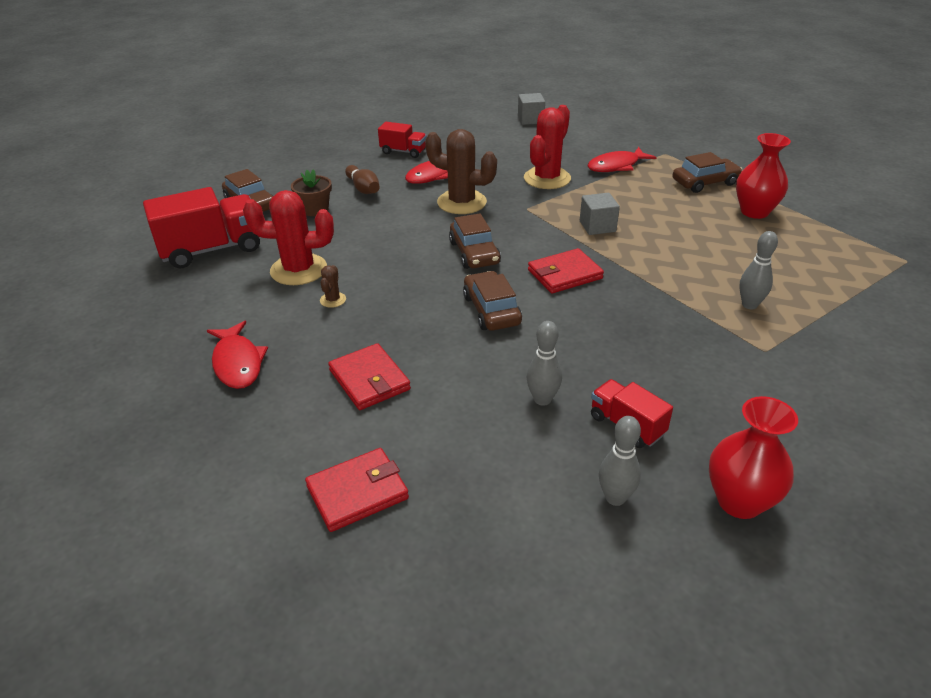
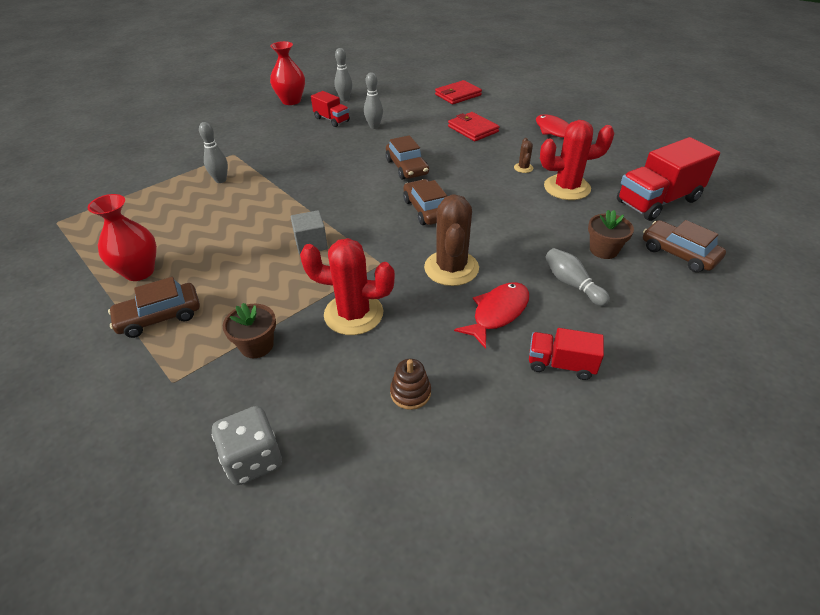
camera: 175 degrees right, 5 degrees up
(363, 188) = (572, 284): brown bowling pin -> grey bowling pin
(461, 202) = (451, 268): brown cactus -> brown cactus turned 75 degrees clockwise
(505, 145) = (410, 393): none -> brown stacking toy
(530, 120) = (368, 488): grey cube -> none
(547, 178) = (353, 314): red cactus -> red cactus turned 75 degrees clockwise
(565, 274) = (351, 195): red wallet -> none
(595, 128) = (253, 459): none -> grey dice
(616, 166) = (257, 345): red fish -> brown flower pot

